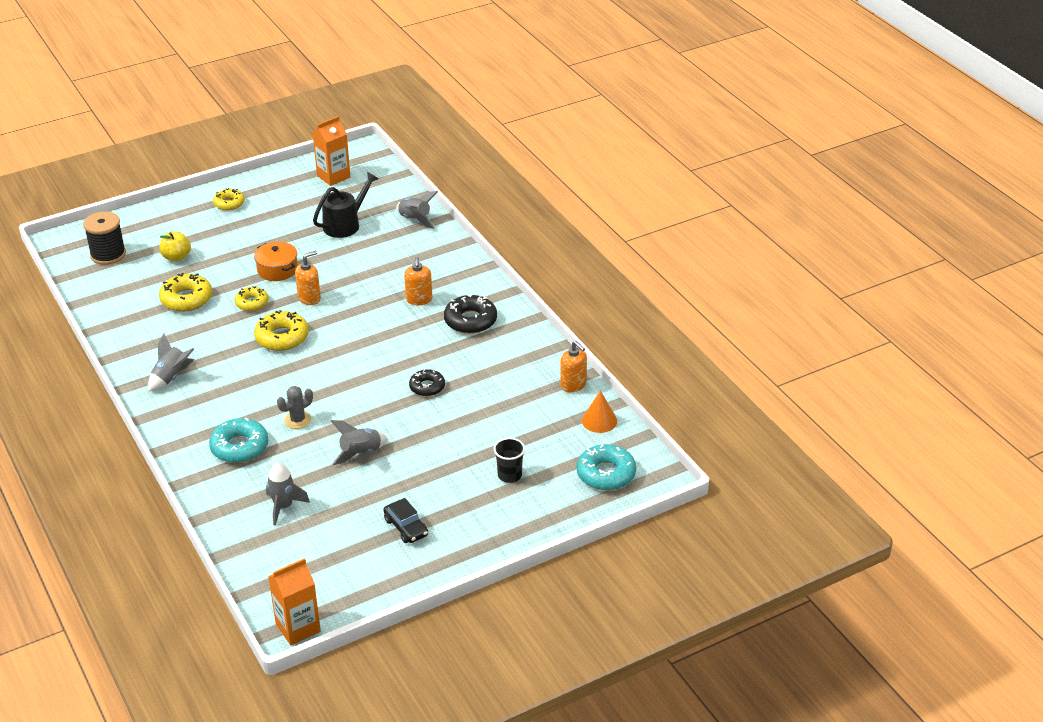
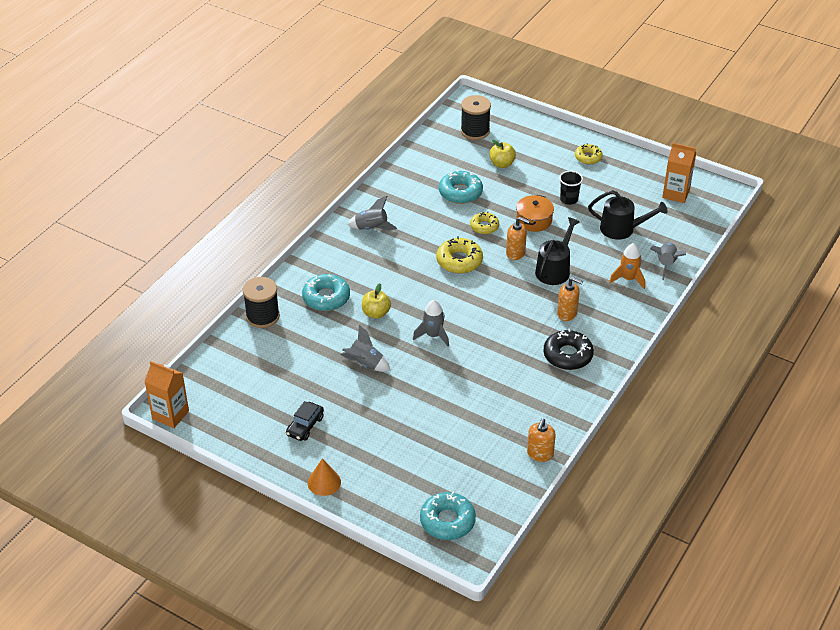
camera: 60 degrees right, 5 degrees up
(186, 299) = (460, 192): yellow donut -> turquoise donut
(219, 504) = (262, 316): none -> black spool
(283, 507) = (282, 350): grey rocket -> grey rocket (433, 335)
(297, 420) = (376, 313): grey cactus -> yellow apple
(356, 284) = (554, 270): none -> black watering can
(411, 247) = (628, 279): none -> orange rocket
(419, 300) = (567, 313): orange soap dispenser -> orange soap dispenser turned 120 degrees counterclockwise
(427, 387) = (467, 366): black donut -> none
(509, 475) = (402, 461): black cup -> black cup (569, 199)
(599, 420) = (509, 489): orange cone -> orange cone (324, 482)

